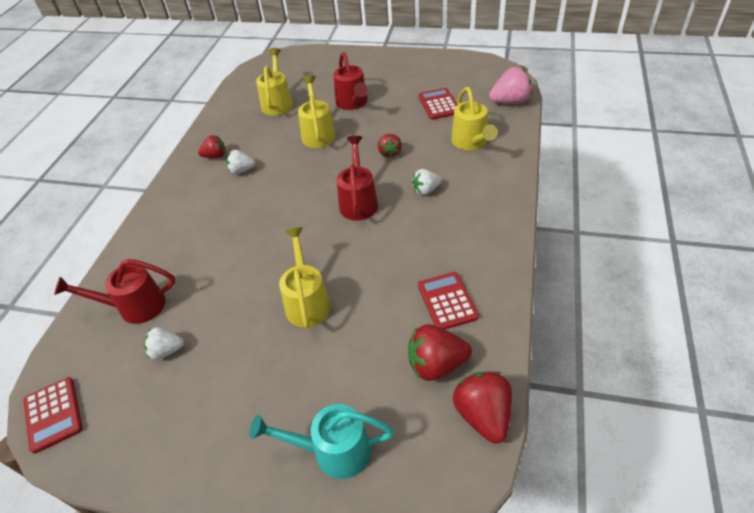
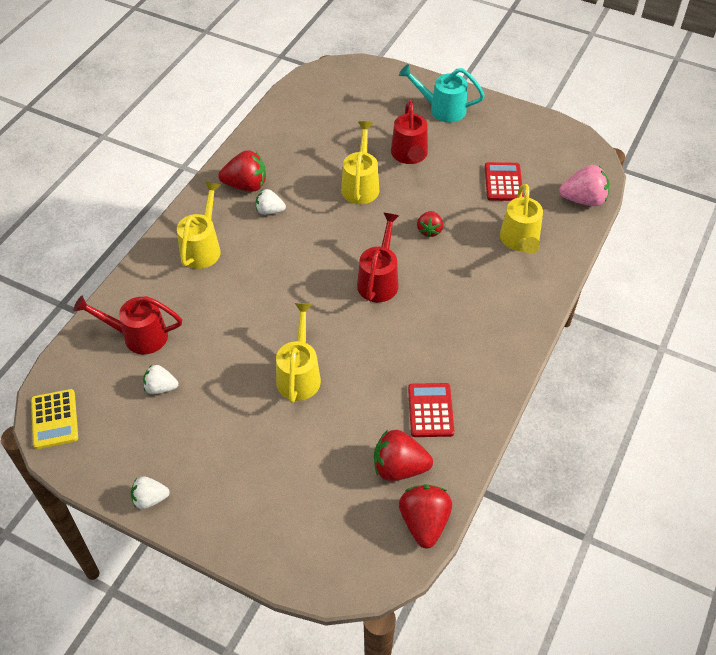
camera: 10 degrees right, 5 degrees up
(53, 414) = (54, 419): red calculator -> yellow calculator
(215, 156) = (246, 185): red strawberry -> red strawberry, size x1.62
(277, 102) = (327, 132): yellow watering can -> yellow watering can (202, 247)
(333, 451) = (286, 516): turquoise watering can -> turquoise watering can (442, 109)
(426, 190) = (452, 286): white strawberry -> white strawberry (150, 499)

